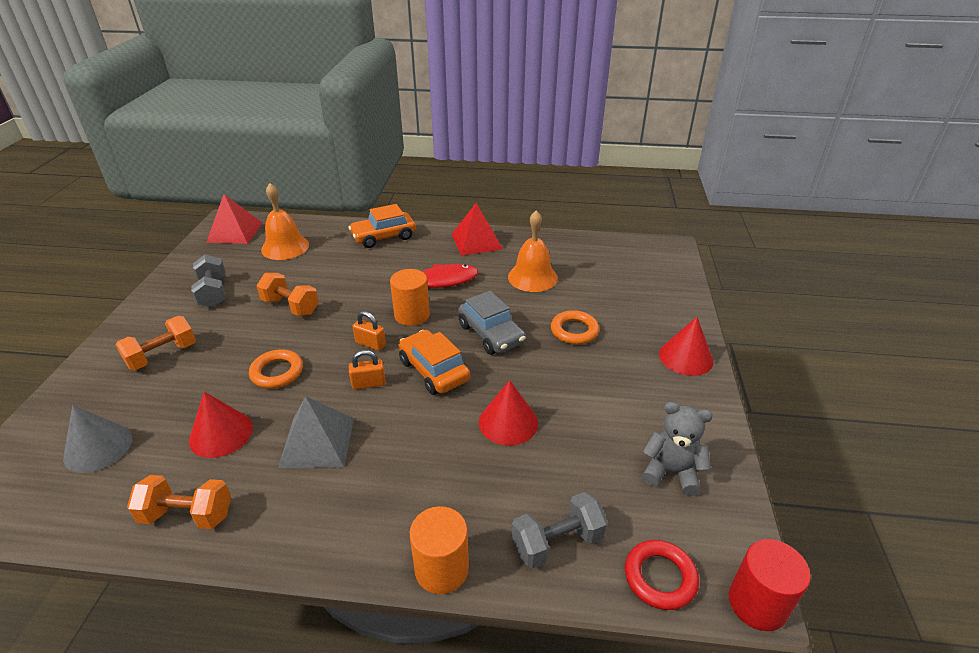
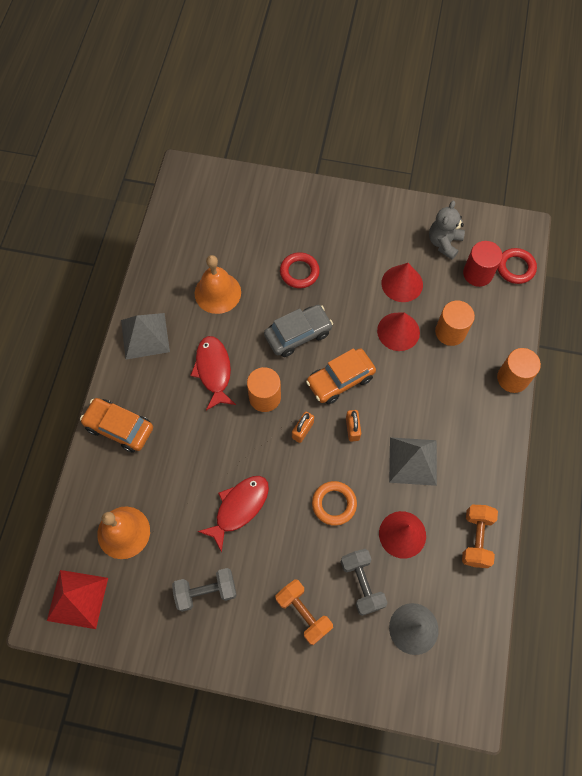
camera: 85 degrees left, 30 degrees up
(290, 306) = (239, 508): orange dumbbell -> red fish
(383, 237) = (119, 427): orange car -> orange car turned 135 degrees clockwise
(476, 241) = (145, 335): red pyramid -> grey pyramid
(516, 481) = (450, 332): none -> orange cylinder
(557, 542) = (494, 315): grey dumbbell -> grey dumbbell (362, 584)
(574, 331) = (299, 272): orange ring -> red ring
(686, 357) = (337, 204): red cone -> red cone (402, 283)
(757, 603) = (529, 227): red cylinder -> red cylinder (477, 273)

